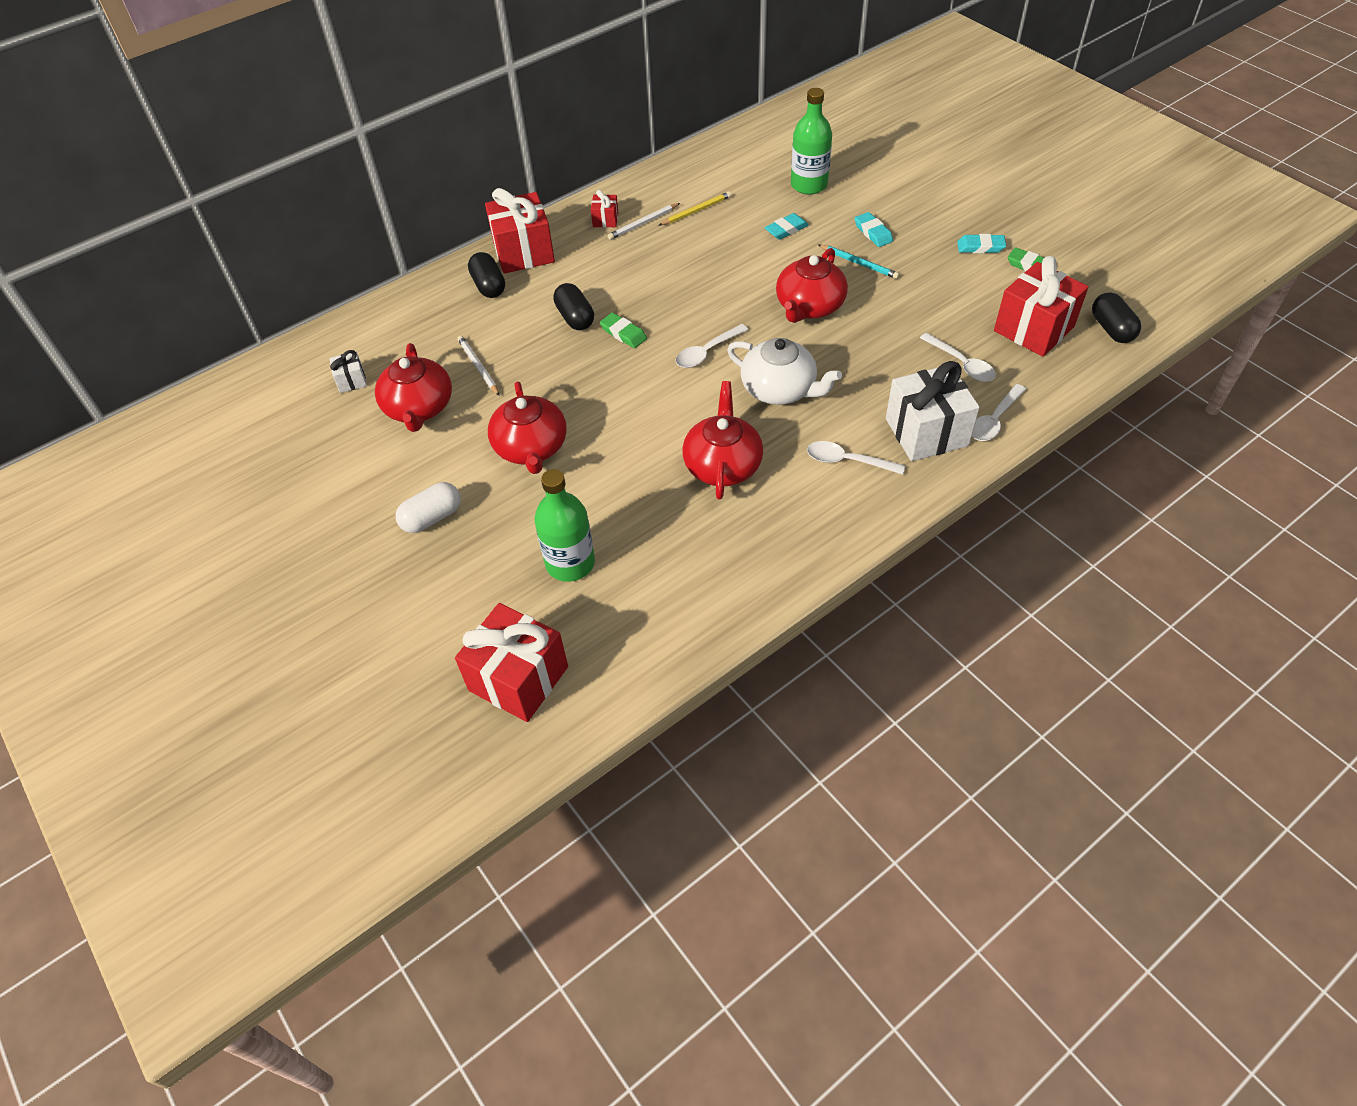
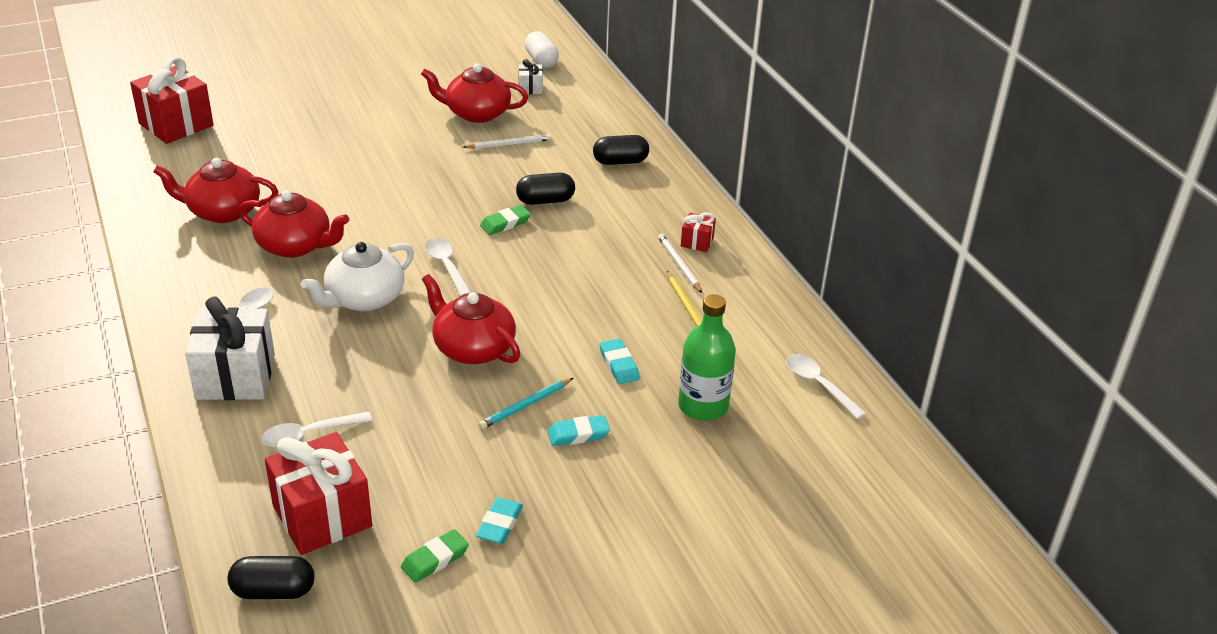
camera: 100 degrees right, 15 degrees down
(432, 518) = (351, 108): white capsule -> white capsule (541, 60)
(523, 252) = (664, 186): red gift -> none
(531, 448) = (391, 156): red teapot -> red teapot (223, 211)
(570, 563) = (256, 157): green bottle -> none
(994, 420) = (213, 431): white spoon -> white spoon (819, 385)

